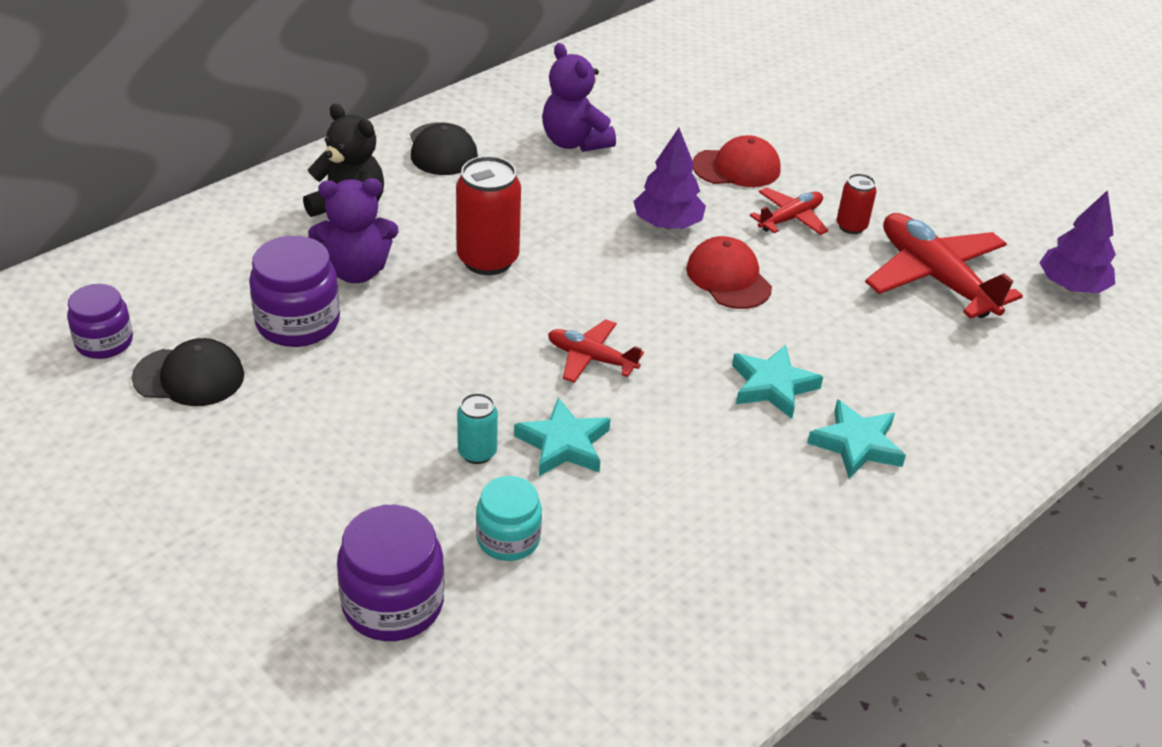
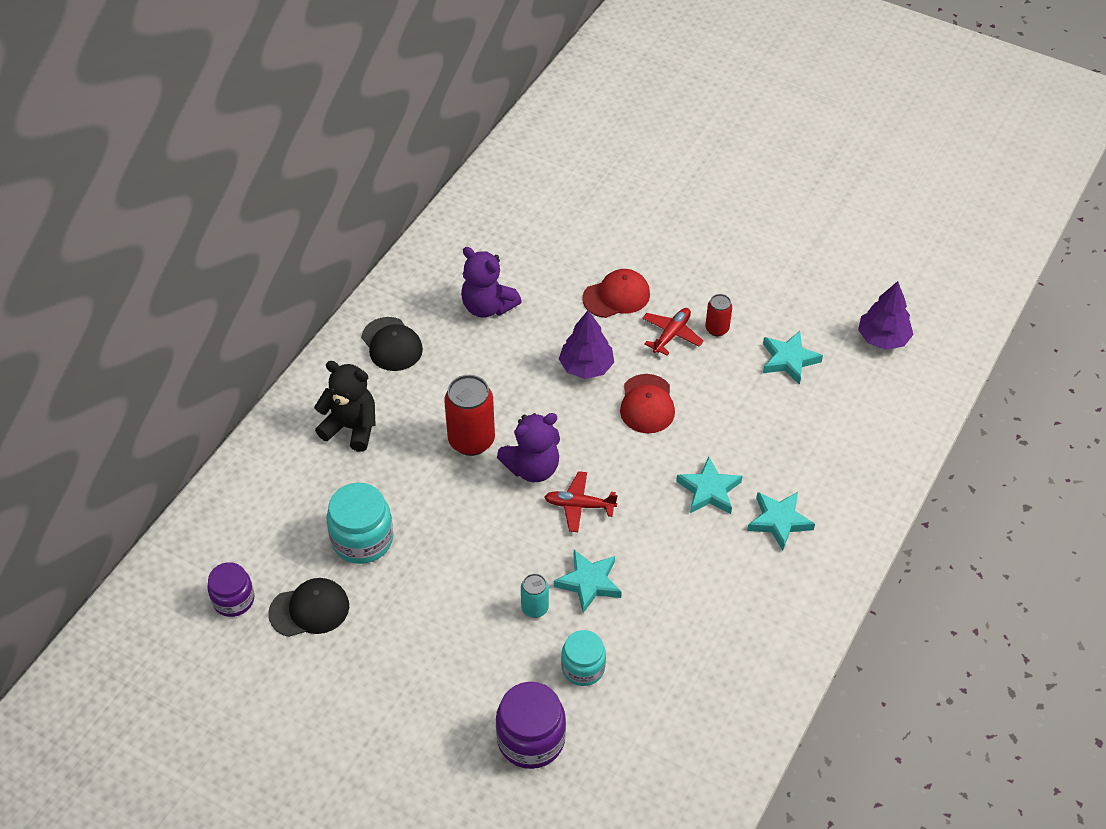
camera: 15 degrees left, 10 degrees up
(298, 323) = (362, 539): purple jar -> turquoise jar
(356, 271) = (381, 480): purple teddy bear -> purple teddy bear (532, 468)
(728, 278) = (647, 404): red cap -> red cap turned 135 degrees counterclockwise
(935, 278) = (789, 360): red plane -> turquoise star

